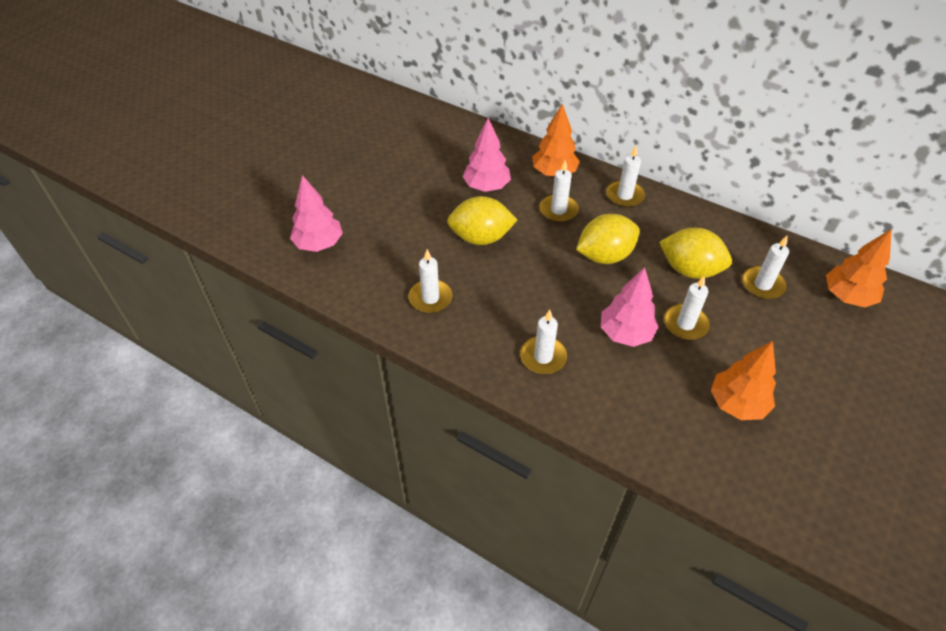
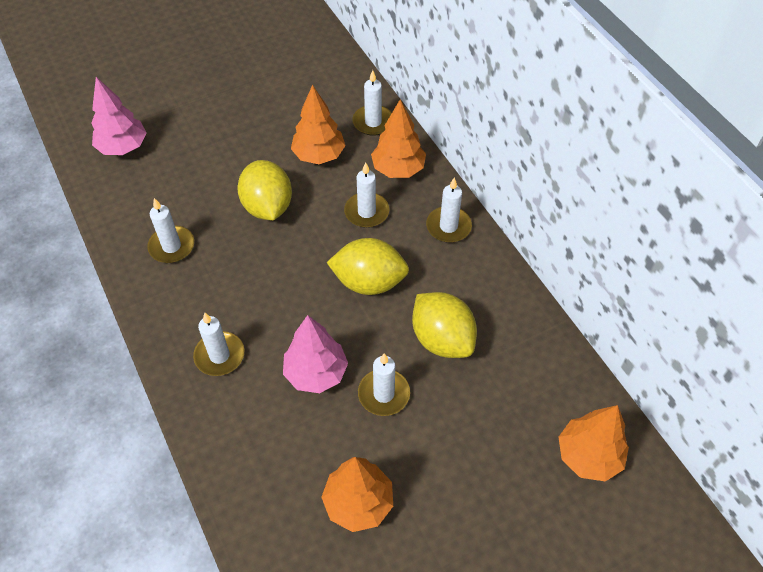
camera: 30 degrees right, 5 degrees up
(481, 237) = (267, 207): yellow lemon -> yellow lemon turned 45 degrees clockwise
(486, 187) = (319, 155): pink tree -> orange tree
(762, 285) = (505, 394): white candle -> white candle (373, 122)

